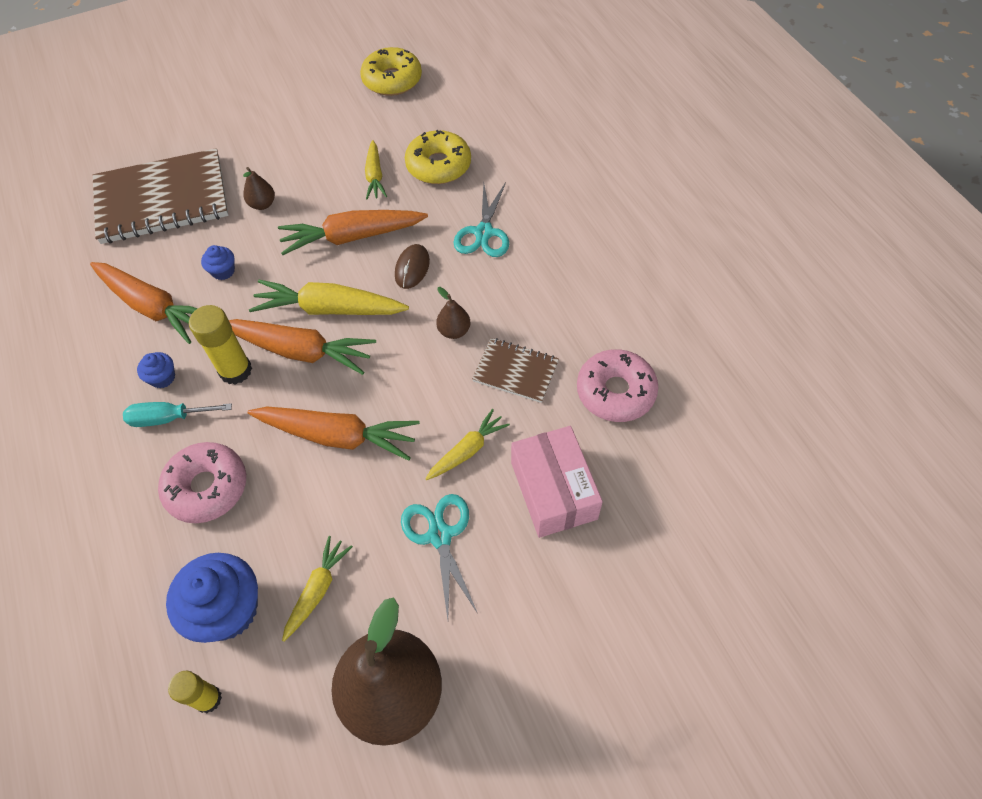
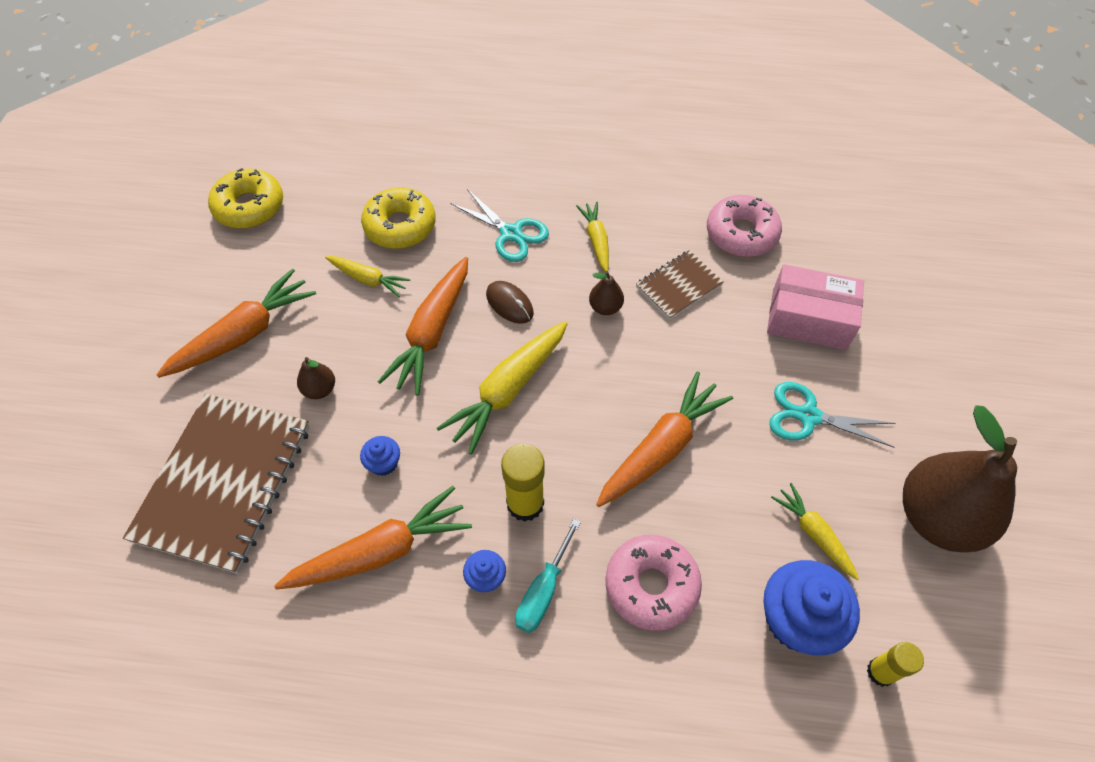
camera: 60 degrees left, 0 degrees up
(301, 351) = (541, 436): orange carrot -> orange carrot (244, 334)
(467, 450) = (736, 357): yellow carrot -> yellow carrot (596, 240)

